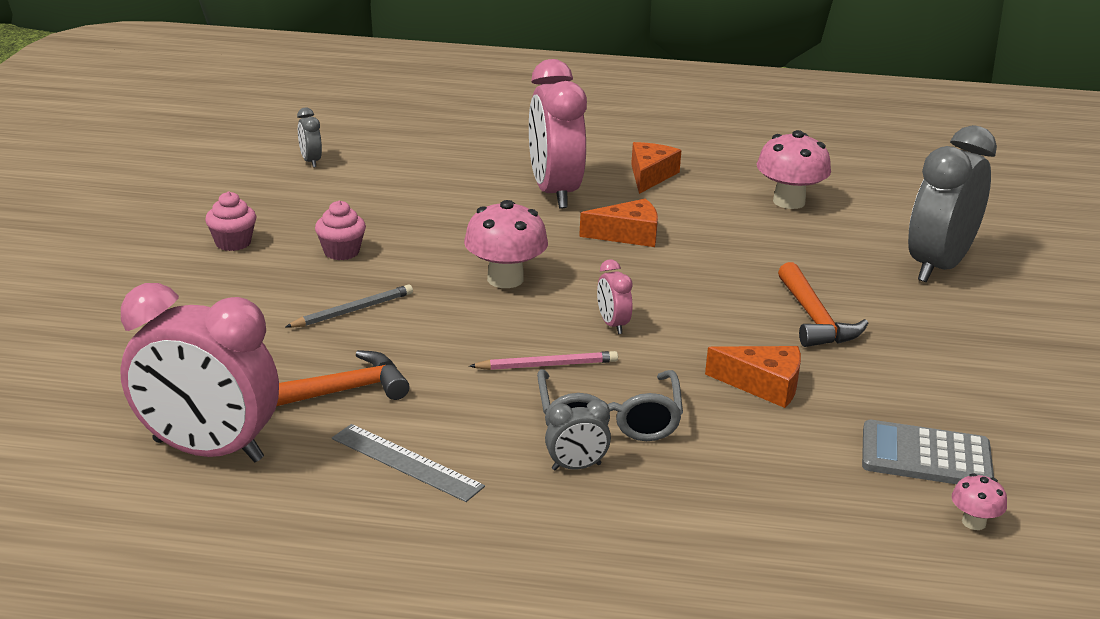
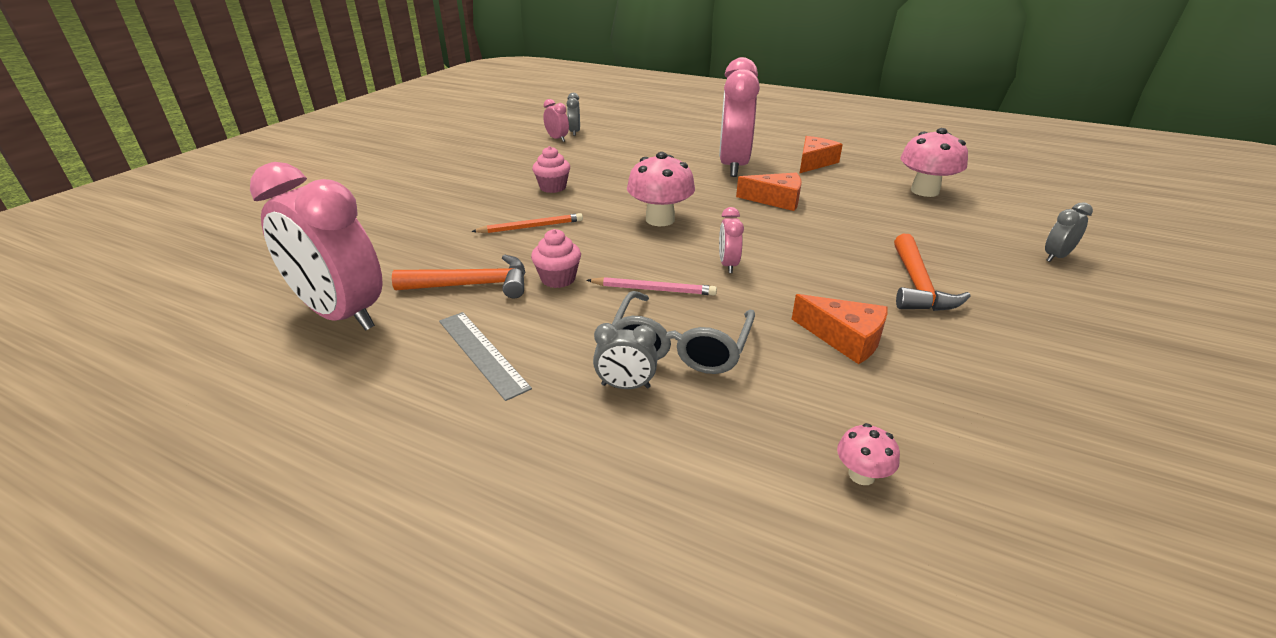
camera: 20 degrees right, 5 degrees up
(233, 243) = (485, 174): pink cupcake -> pink cupcake (558, 279)
(293, 175) = (557, 139): none -> pink clock
(353, 311) = (531, 227): grey pencil -> orange pencil
(926, 456) = (1003, 447): grey calculator -> none
(938, 266) = (1056, 257): grey clock -> grey clock, size x0.42
(973, 522) = (1050, 547): pink mushroom -> pink mushroom (861, 475)

